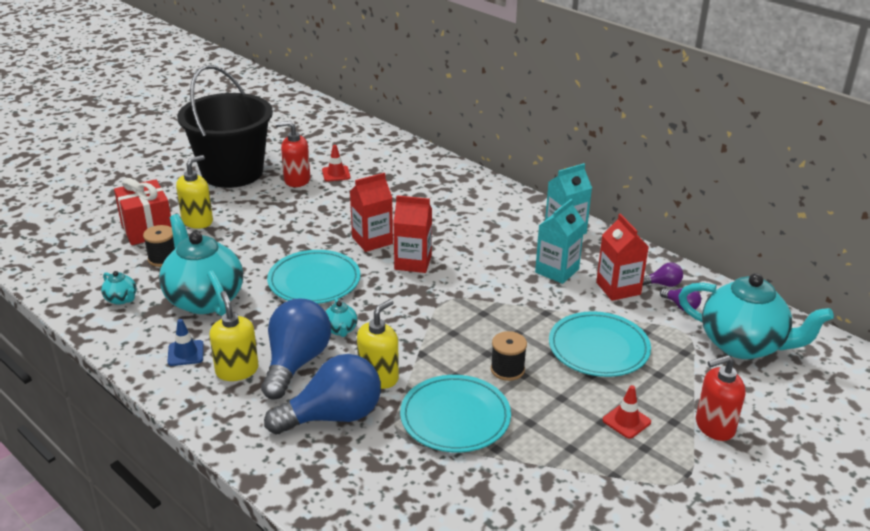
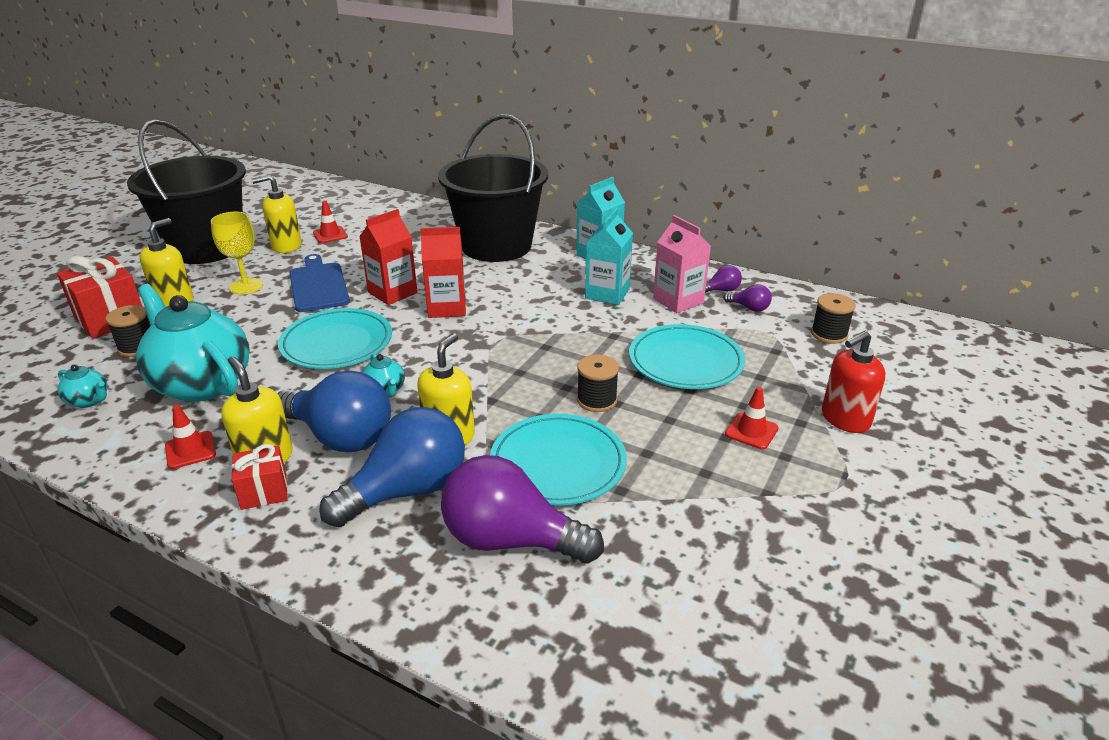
camera: 15 degrees left, 0 degrees up
(185, 353) = (190, 450): blue traffic cone -> red traffic cone
(230, 396) = (264, 491): none -> red gift
(255, 215) = (246, 286): none -> yellow goblet
(296, 363) = (340, 436): blue light bulb -> blue light bulb turned 120 degrees clockwise
(297, 180) = (286, 246): red soap dispenser -> yellow soap dispenser
(313, 223) = (318, 285): none -> blue cutting board
(397, 470) = (510, 540): none -> purple light bulb
(476, 206) = (496, 246): none -> black bucket
(618, 288) = (678, 301): red carton -> pink carton
(743, 345) = (829, 334): turquoise teapot -> black spool

